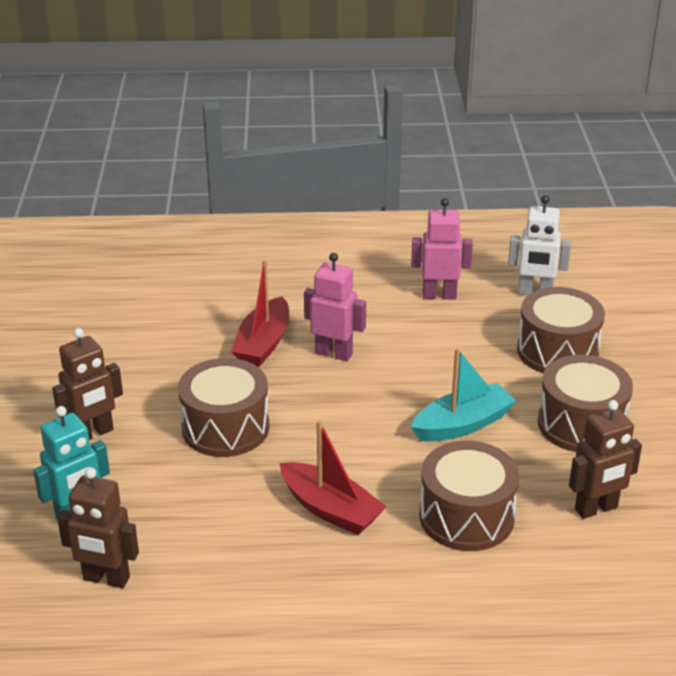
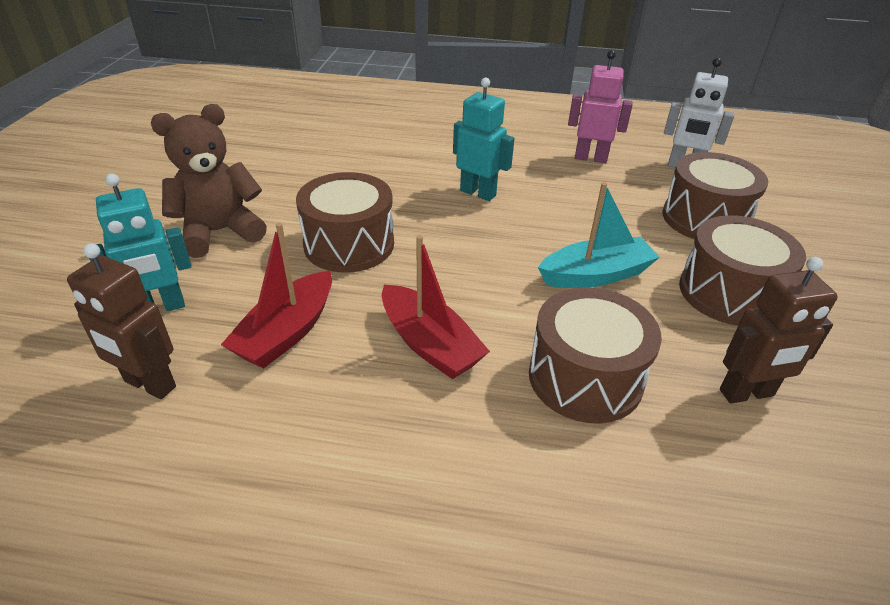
camera: 10 degrees right, 5 degrees up
(93, 433) = (219, 232): brown robot -> brown teddy bear
(263, 344) = (414, 177): red boat -> red boat (287, 332)
(334, 353) = (478, 193): pink robot -> turquoise robot

